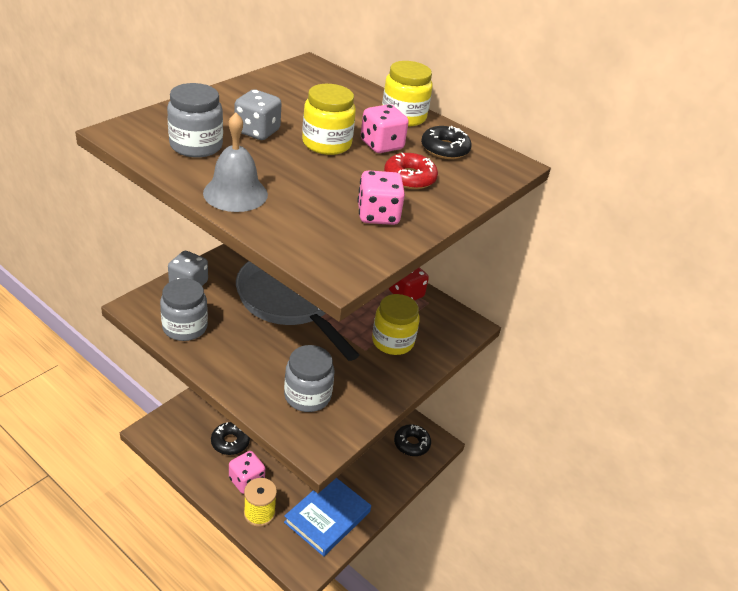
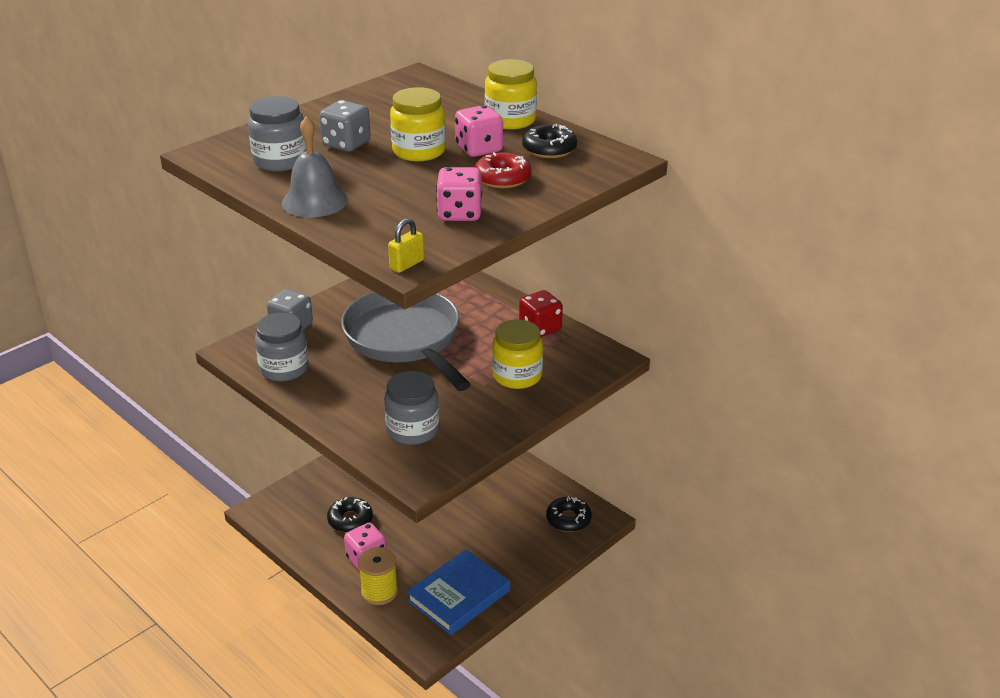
camera: 10 degrees right, 5 degrees down
(338, 273) = (407, 264): none -> yellow padlock

